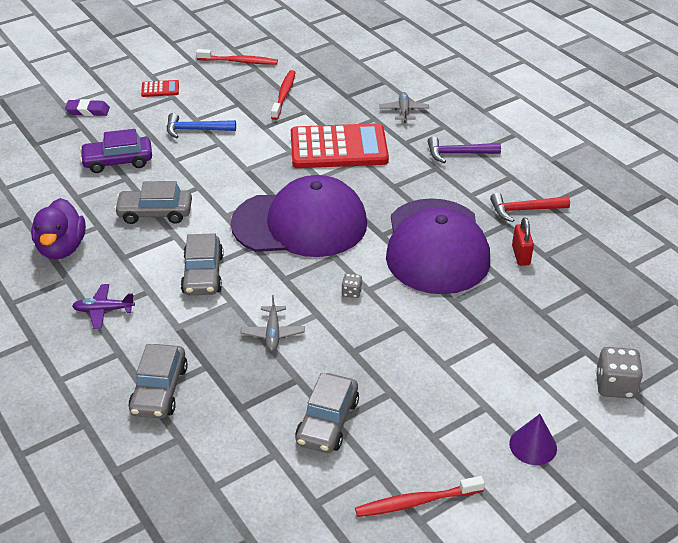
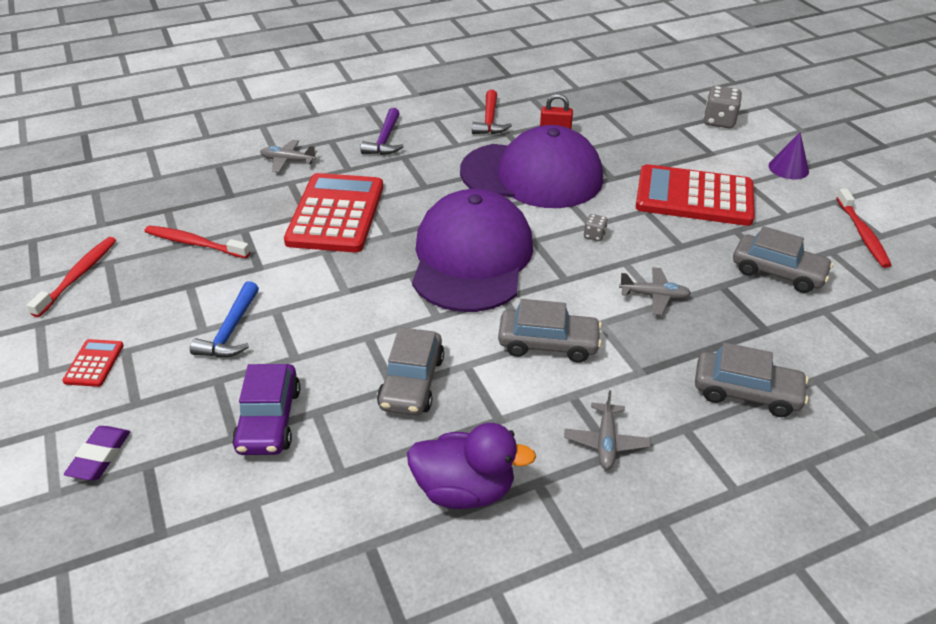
camera: 80 degrees left, 0 degrees up
(103, 310) = (606, 442): purple plane -> grey plane
(440, 361) = (694, 197): none -> red calculator

